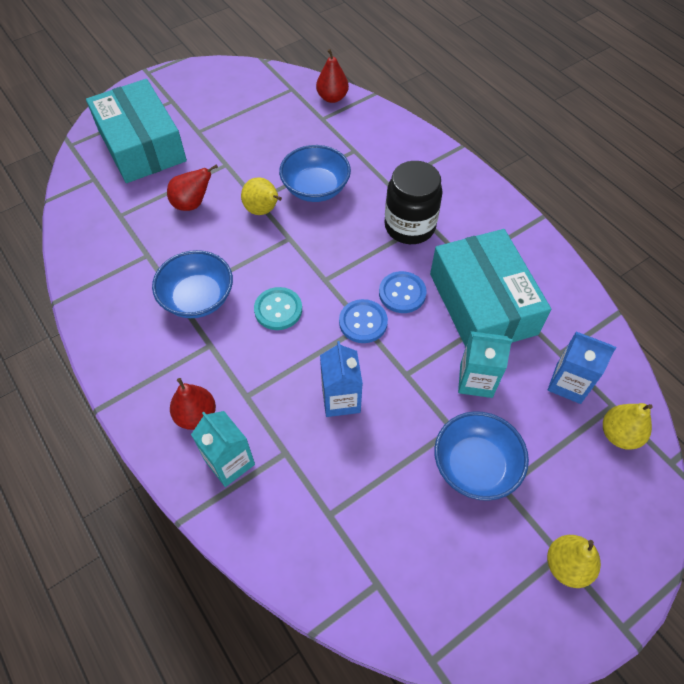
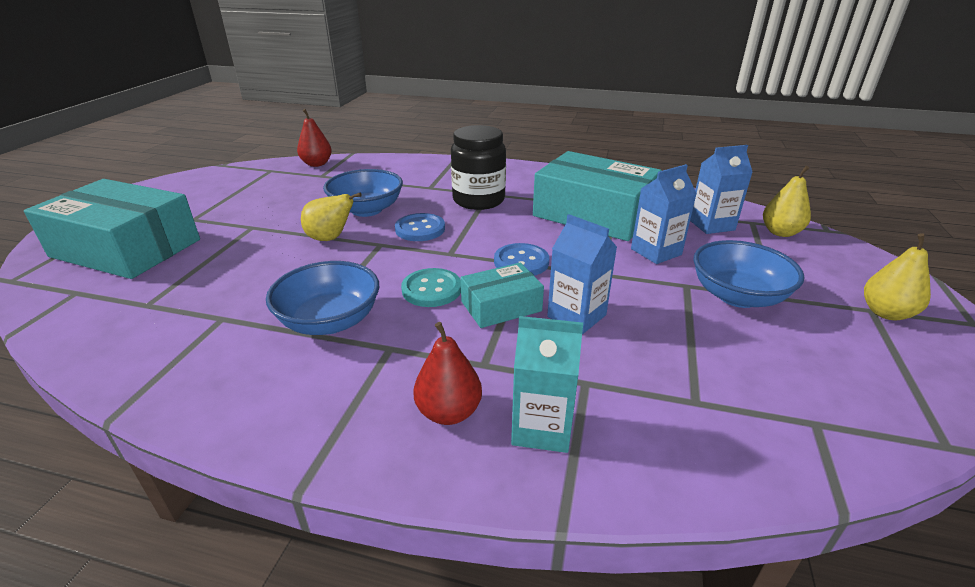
camera: 40 degrees left, 25 degrees down
(192, 204) = (241, 262): red pear -> none
(304, 356) = (501, 306): none -> turquoise box
(402, 293) = (527, 233): blue button -> blue button (420, 229)
(476, 380) = (656, 252): turquoise carton -> blue carton

